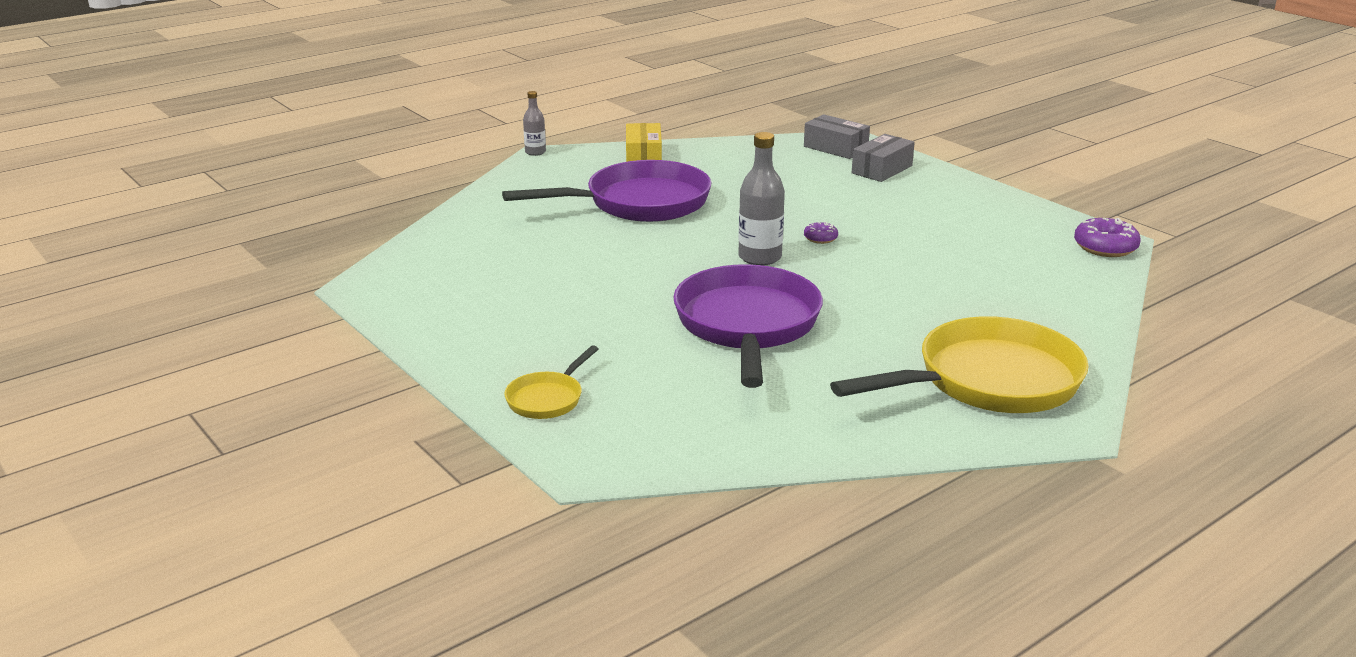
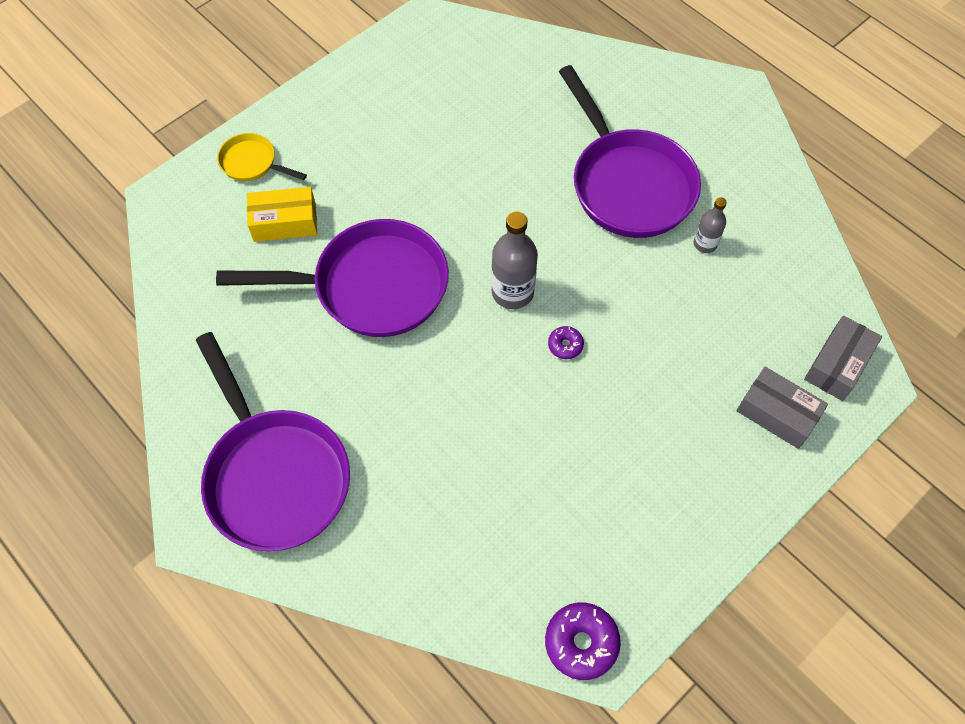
camera: 85 degrees right, 35 degrees up
(535, 152) = (746, 82): grey bottle -> grey bottle (705, 244)
(643, 157) = (758, 175): yellow box -> yellow box (285, 222)
(989, 381) = (274, 475): yellow pan -> purple pan

